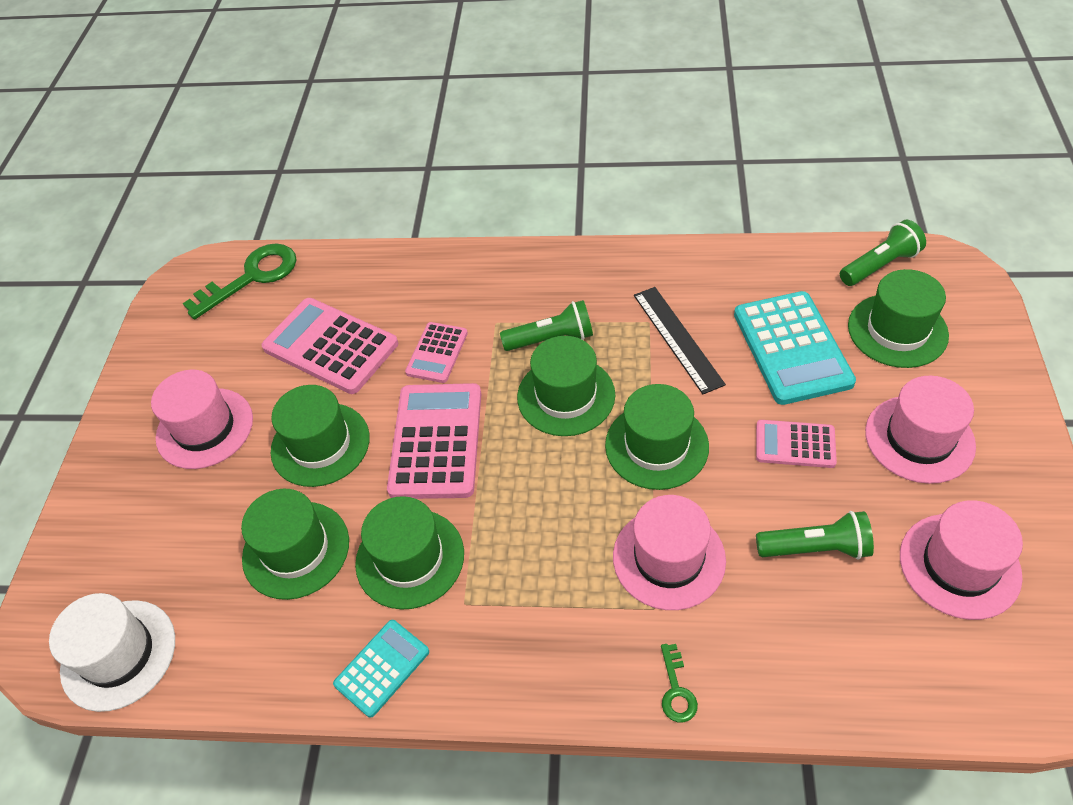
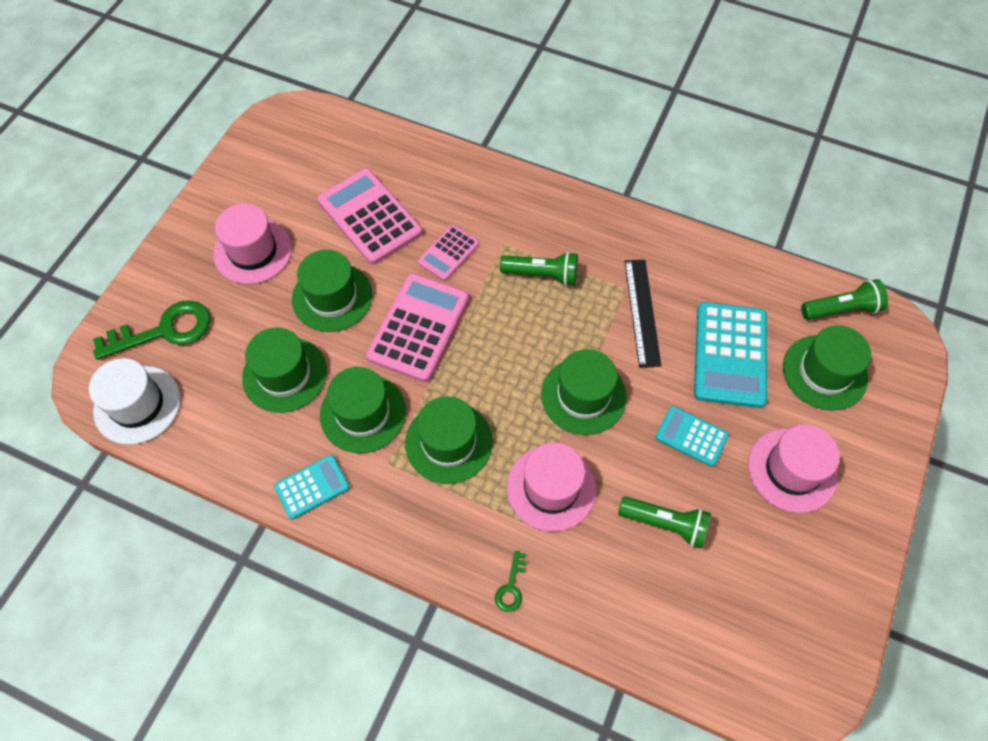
camera: 15 degrees right, 10 degrees up
(252, 277) = (331, 133): green key -> green key (164, 330)
(566, 396) = (532, 328): green hat -> green hat (448, 442)
(795, 444) = (691, 436): pink calculator -> turquoise calculator
(959, 565) = (768, 581): pink hat -> none

